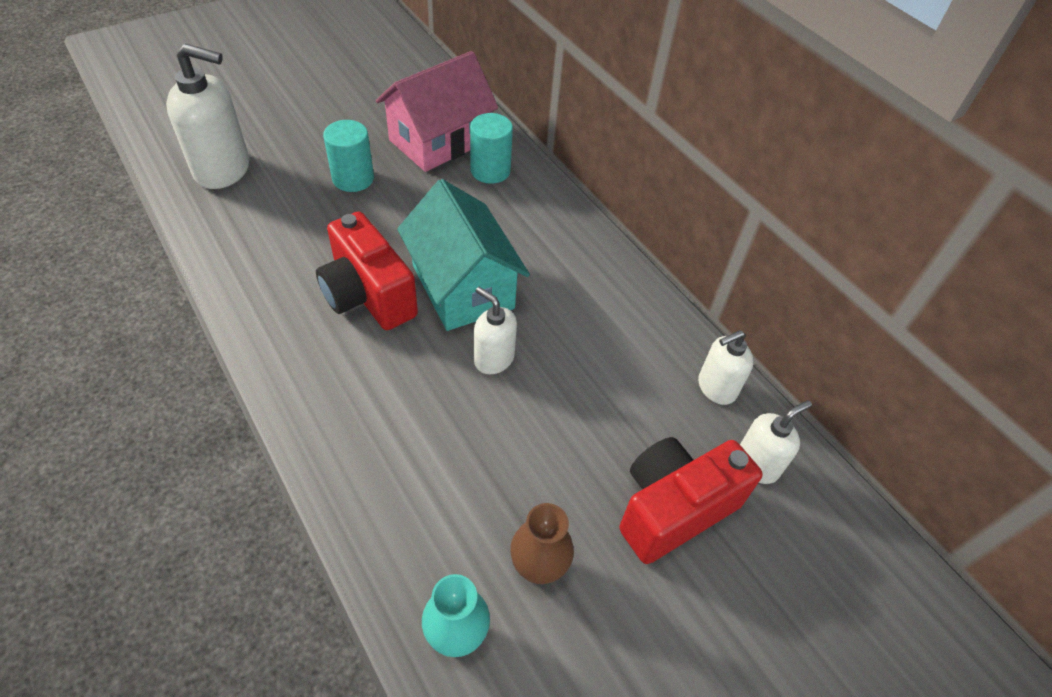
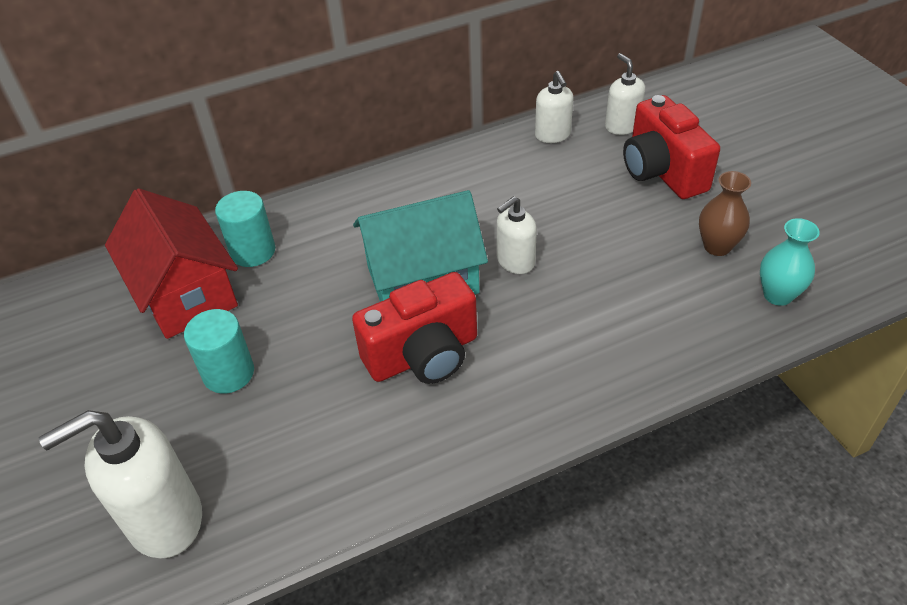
camera: 75 degrees left, 5 degrees down
(223, 170) = (164, 520): white soap dispenser -> white soap dispenser turned 135 degrees counterclockwise
(438, 141) = (185, 293): pink house -> red house

